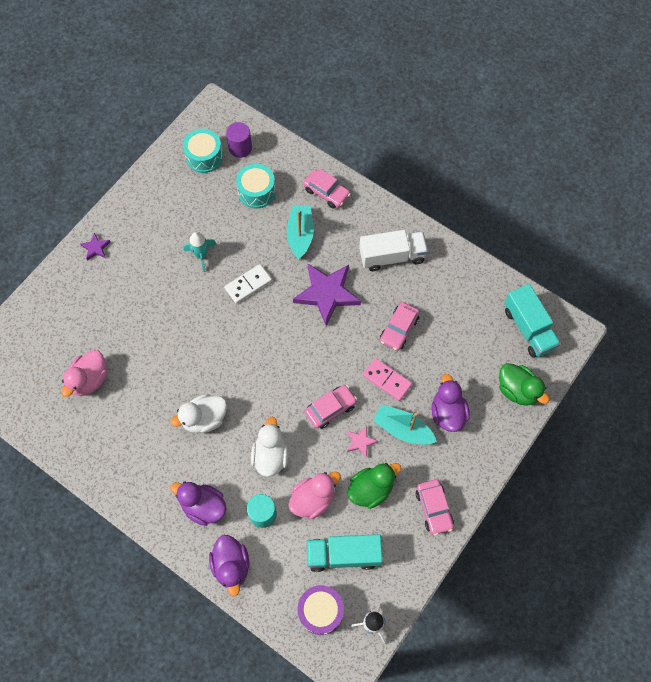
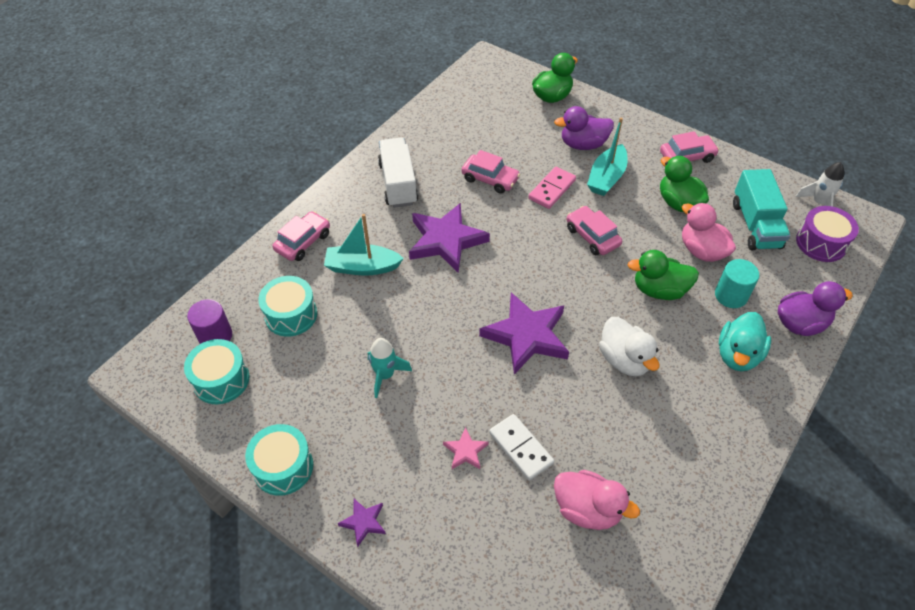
camera: 90 degrees left, 15 degrees down
(137, 200) = (283, 467): none -> turquoise drum
(203, 506) = (737, 355): purple duck -> turquoise duck
(230, 350) = (526, 336): none -> purple star
(248, 285) = (432, 319): white domino -> white domino (521, 448)
(270, 455) = (659, 290): white duck -> green duck
(361, 442) = (627, 211): pink star -> pink star (465, 451)
(528, 328) = (485, 86): turquoise truck -> none

